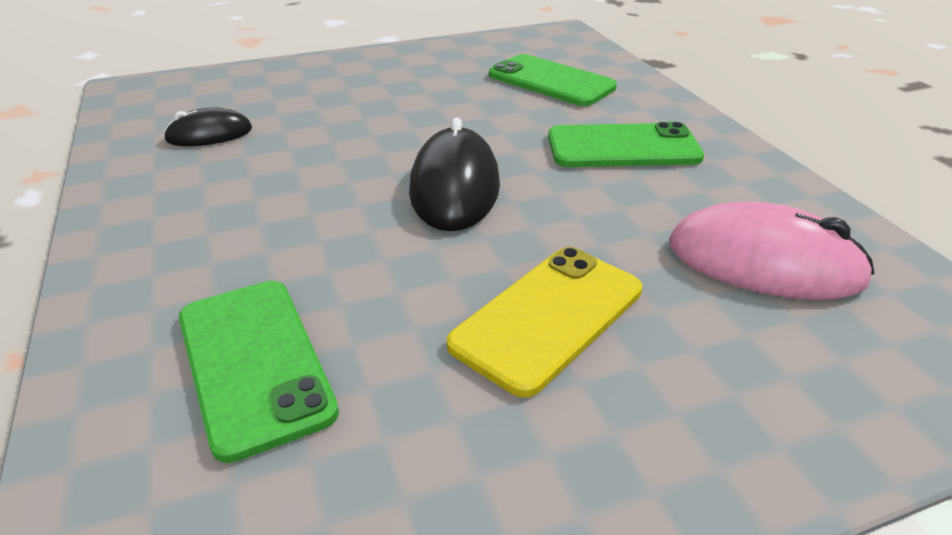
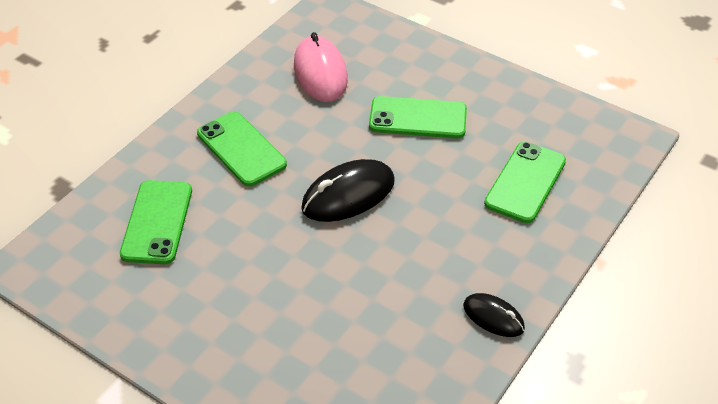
camera: 125 degrees left, 10 degrees up
(209, 134) = (396, 355): black mouse -> black mouse (493, 317)
(548, 317) = (418, 118): yellow phone -> green phone

